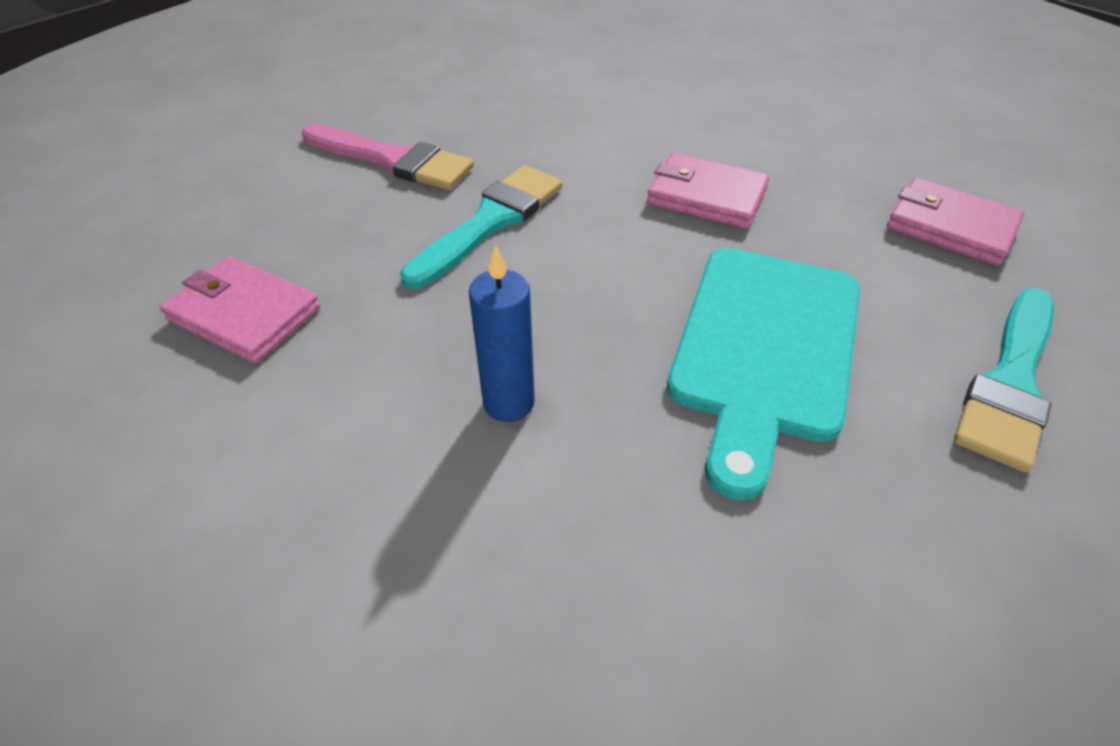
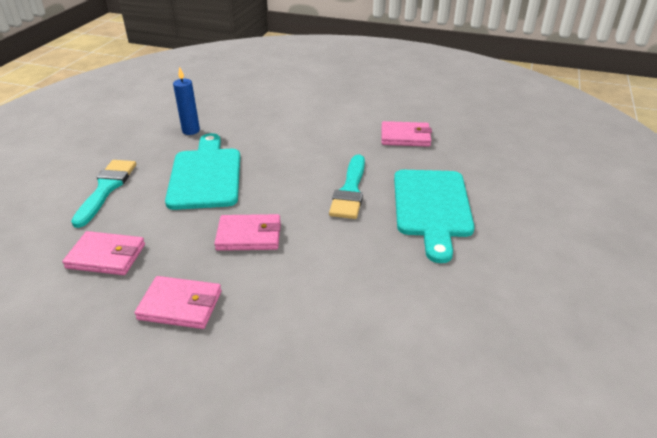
camera: 155 degrees right, 10 degrees down
(393, 160) = (432, 207): pink brush -> turquoise cutting board
(508, 402) = (291, 139): blue candle -> blue candle (191, 131)
(822, 139) = (180, 305): none -> pink wallet

